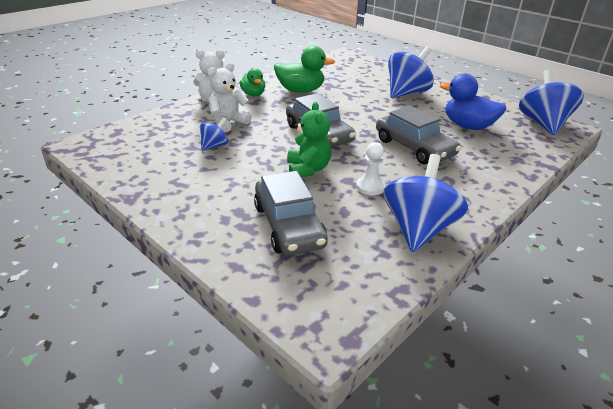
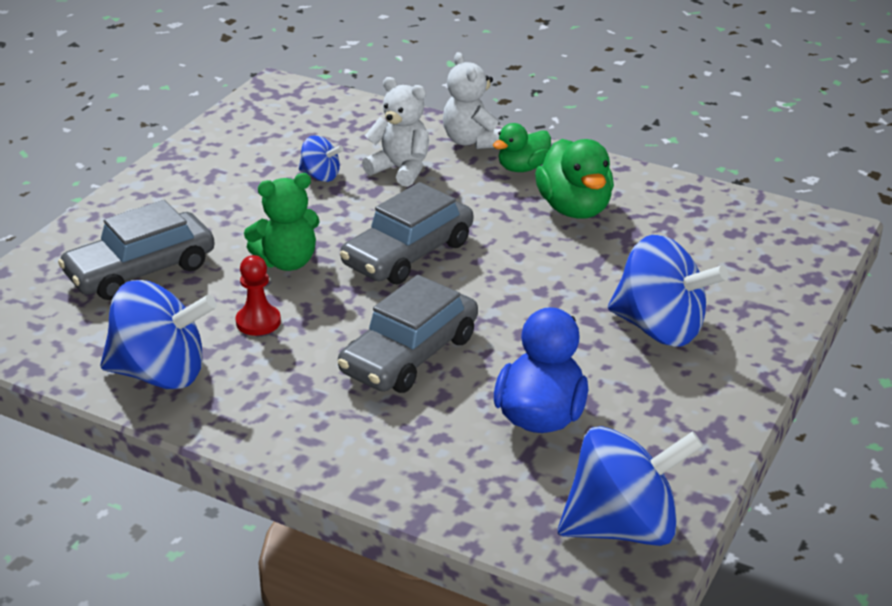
camera: 75 degrees right, 0 degrees up
(370, 187) = (258, 322): white pawn -> red pawn

